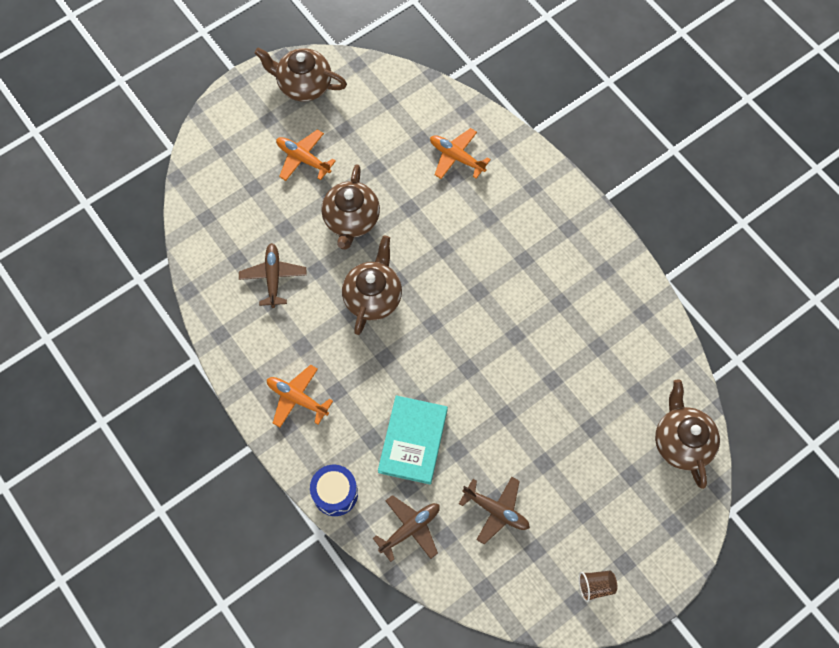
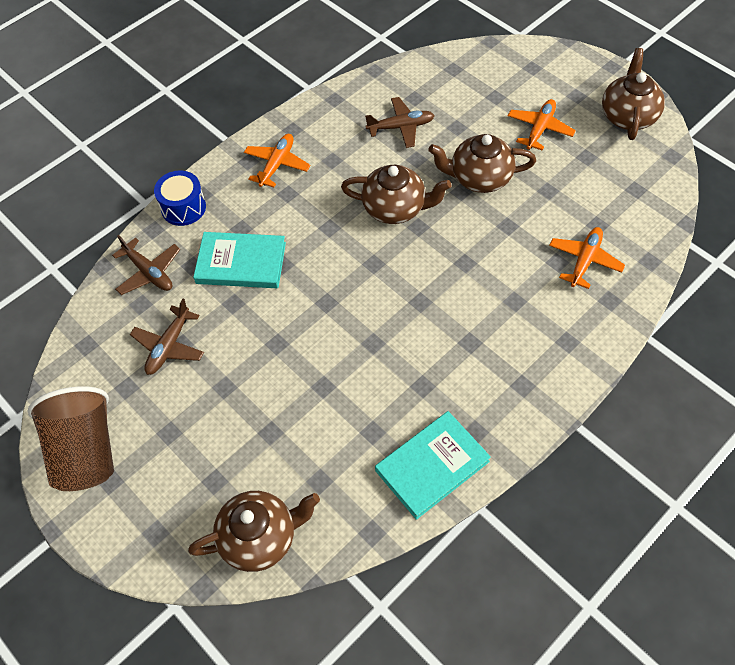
camera: 85 degrees right, 10 degrees down
(595, 586) = (85, 452): brown cup -> brown cup, size x2.30
(631, 306) = (432, 466): none -> turquoise book

